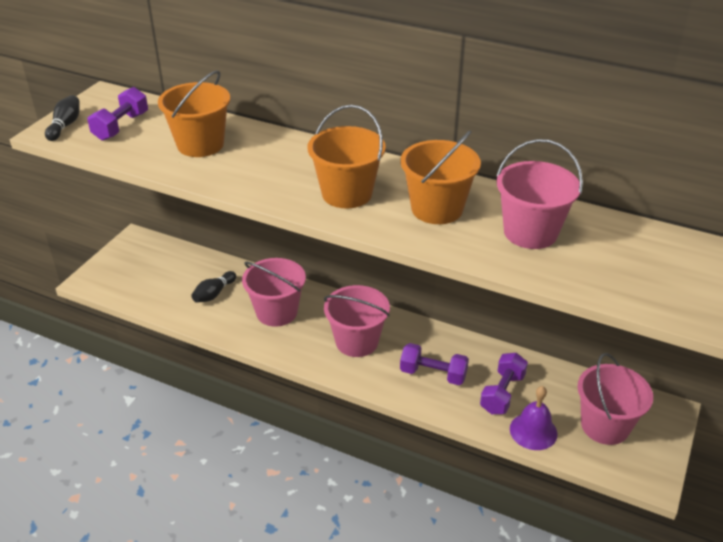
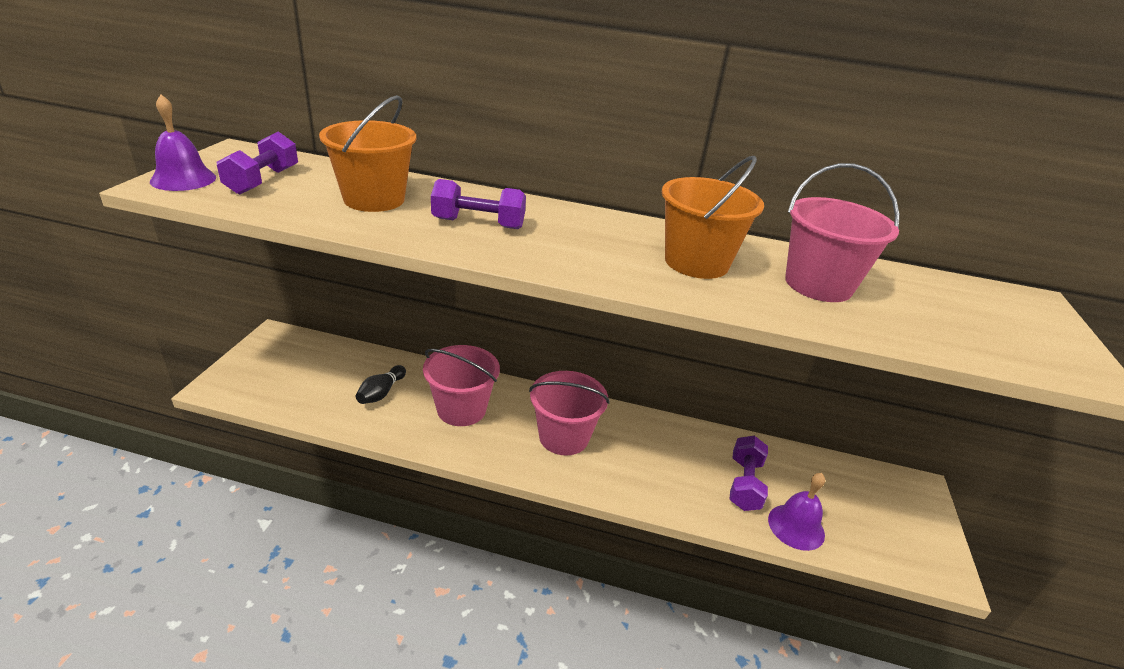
camera: 15 degrees left, 5 degrees down
(65, 126) = (183, 179): black bowling pin -> purple bell
(347, 193) = (580, 248): orange bucket -> none
(433, 374) = (661, 468): purple dumbbell -> purple dumbbell (478, 224)
(605, 426) = (866, 511): pink bucket -> none

